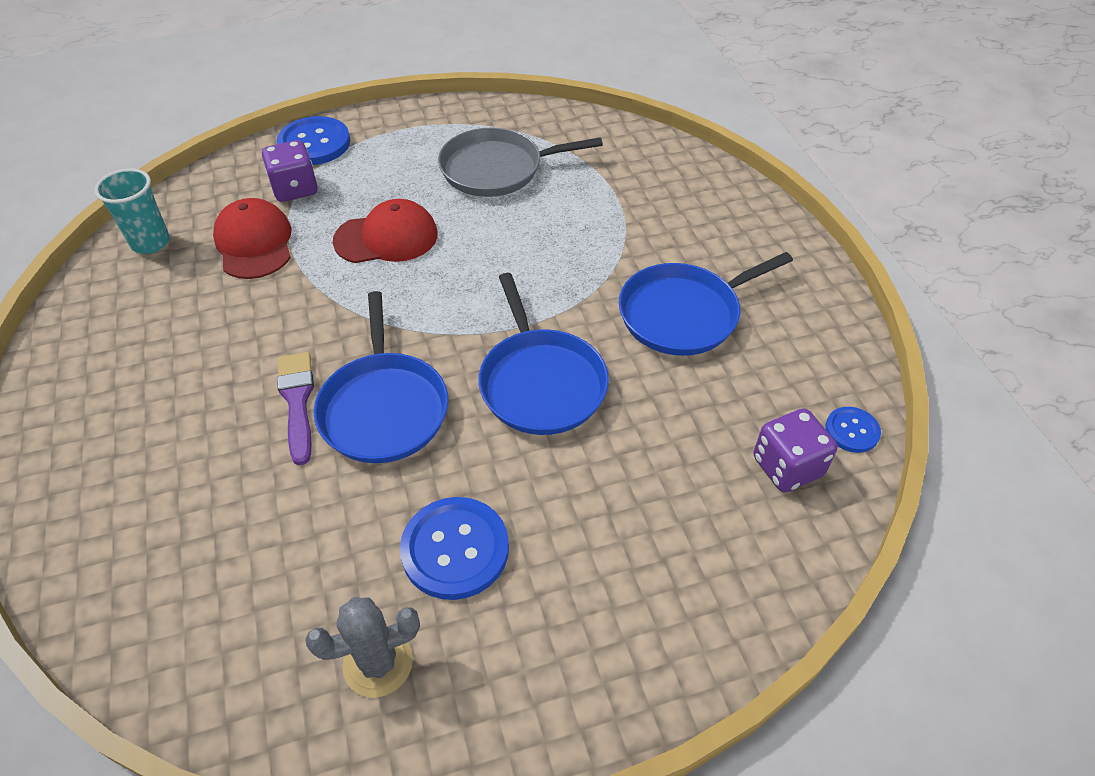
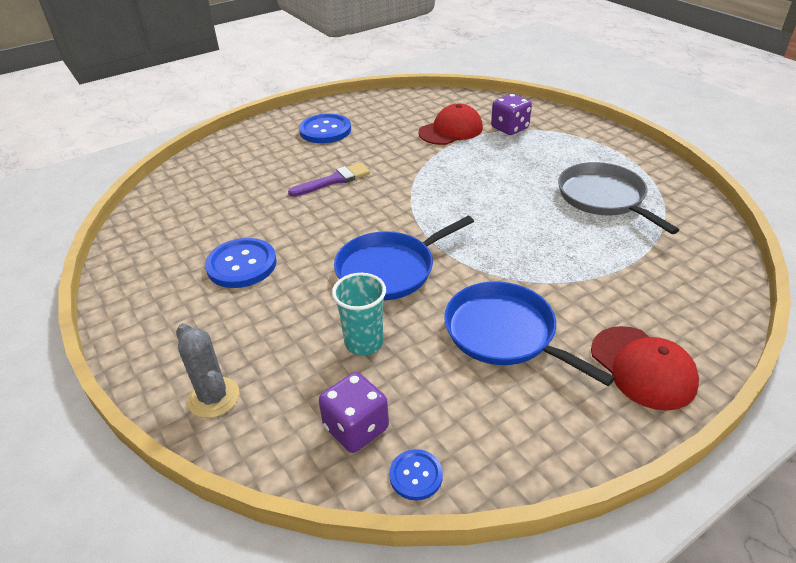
camera: 75 degrees right, 10 degrees down
(150, 242) = (429, 102): turquoise cup -> turquoise cup (364, 343)
(314, 143) = (560, 121): blue button -> blue button (325, 130)
(378, 663) = (165, 256): grey cactus -> grey cactus (213, 397)
(384, 407) = (340, 211): blue pan -> none
(386, 238) = (490, 172): red cap -> red cap (642, 367)

